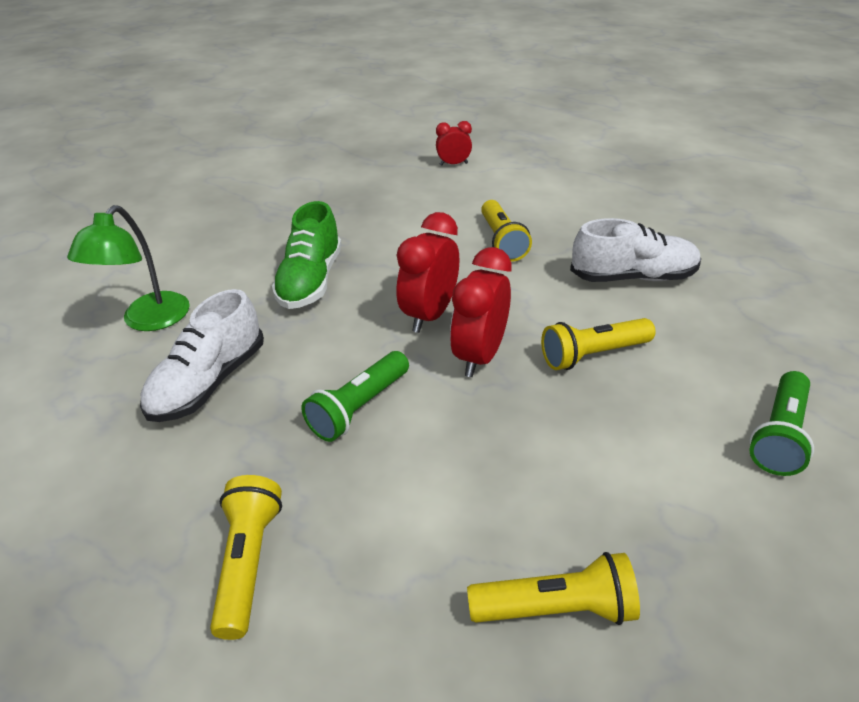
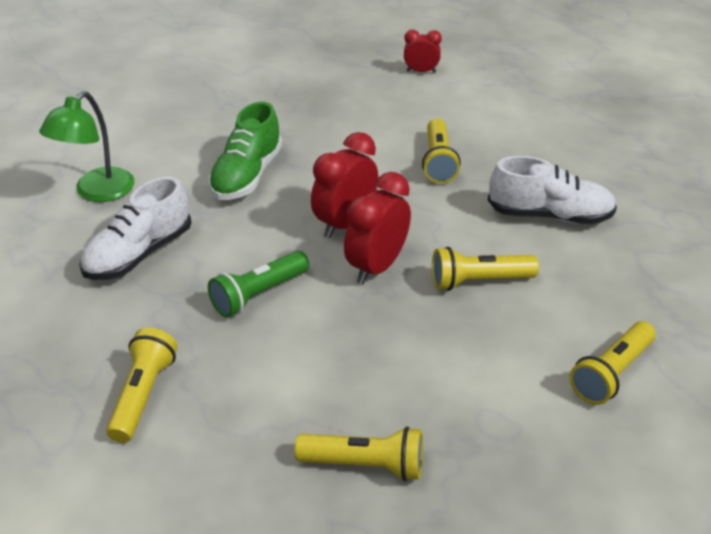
camera: 10 degrees right, 0 degrees up
(778, 435) = (611, 373): green flashlight -> yellow flashlight

